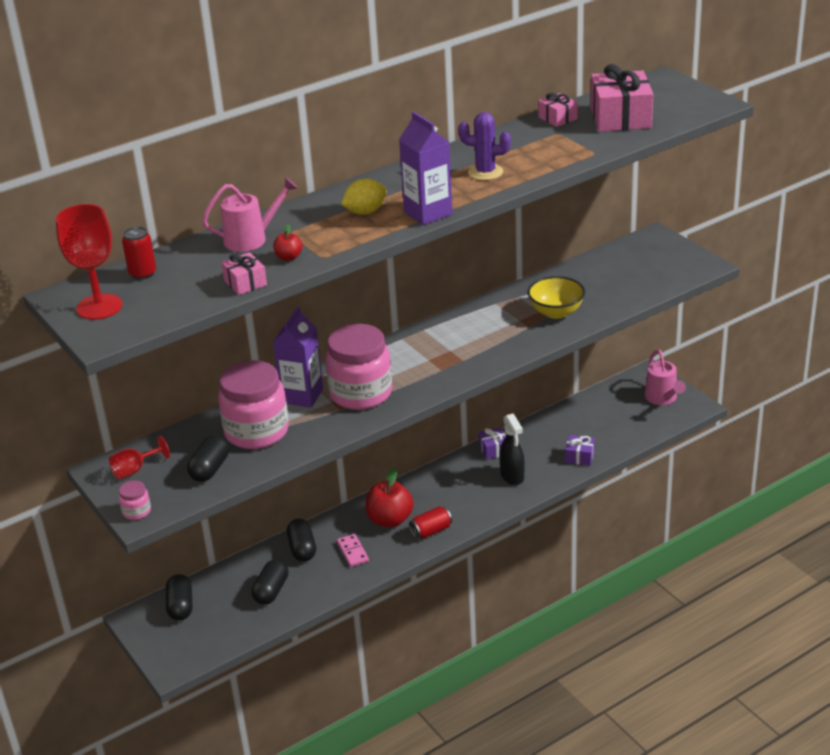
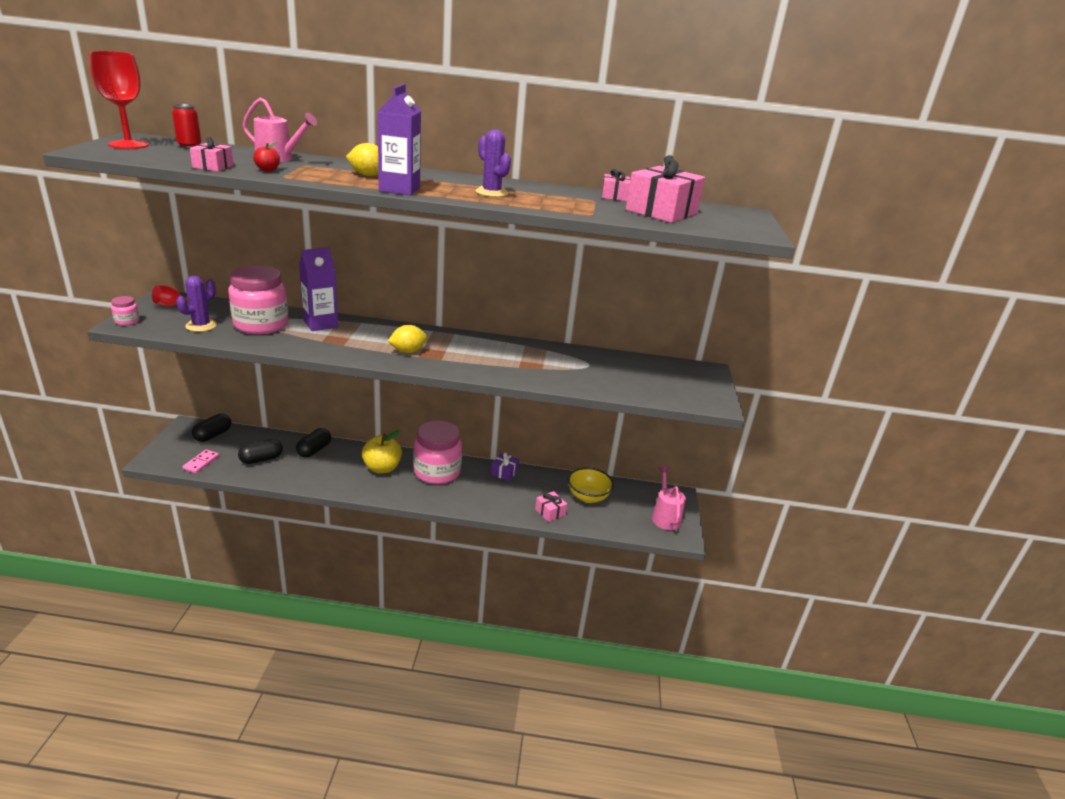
camera: 35 degrees right, 5 degrees down
(210, 468) = (201, 326): black capsule -> purple cactus
(352, 552) = (333, 470): pink domino -> pink domino (201, 463)
(361, 393) = (350, 340): pink jar -> pink jar (437, 472)
(390, 520) = (382, 468): red apple -> yellow apple
(424, 371) = (408, 351): none -> yellow lemon
(431, 531) = (391, 490): red can -> none
(512, 476) = (489, 494): black spray bottle -> none
(556, 312) = (553, 370): yellow bowl -> yellow bowl (588, 497)
(579, 457) = (550, 512): purple gift -> pink gift
(663, 399) = (665, 516): pink watering can -> pink watering can turned 150 degrees clockwise

